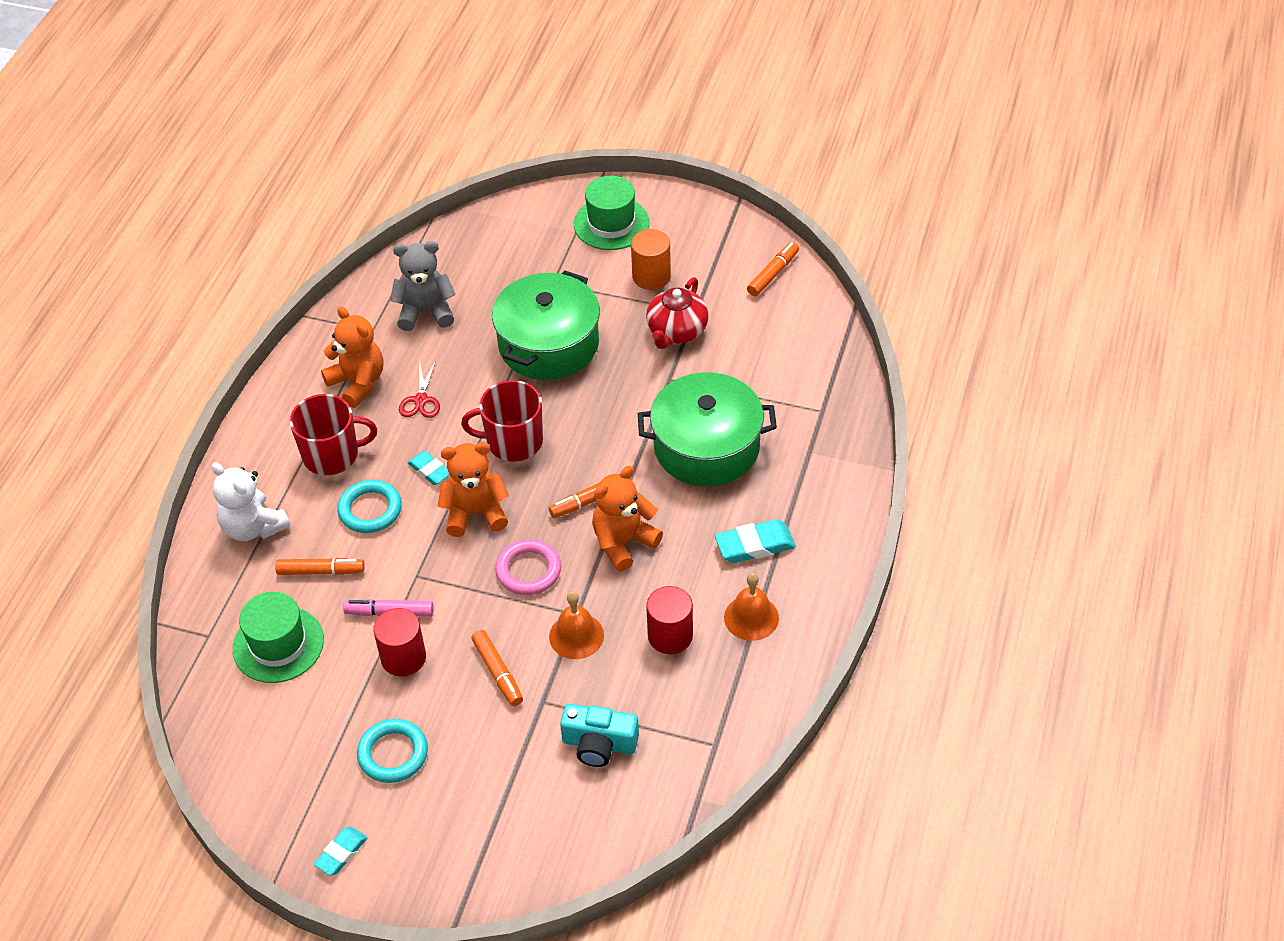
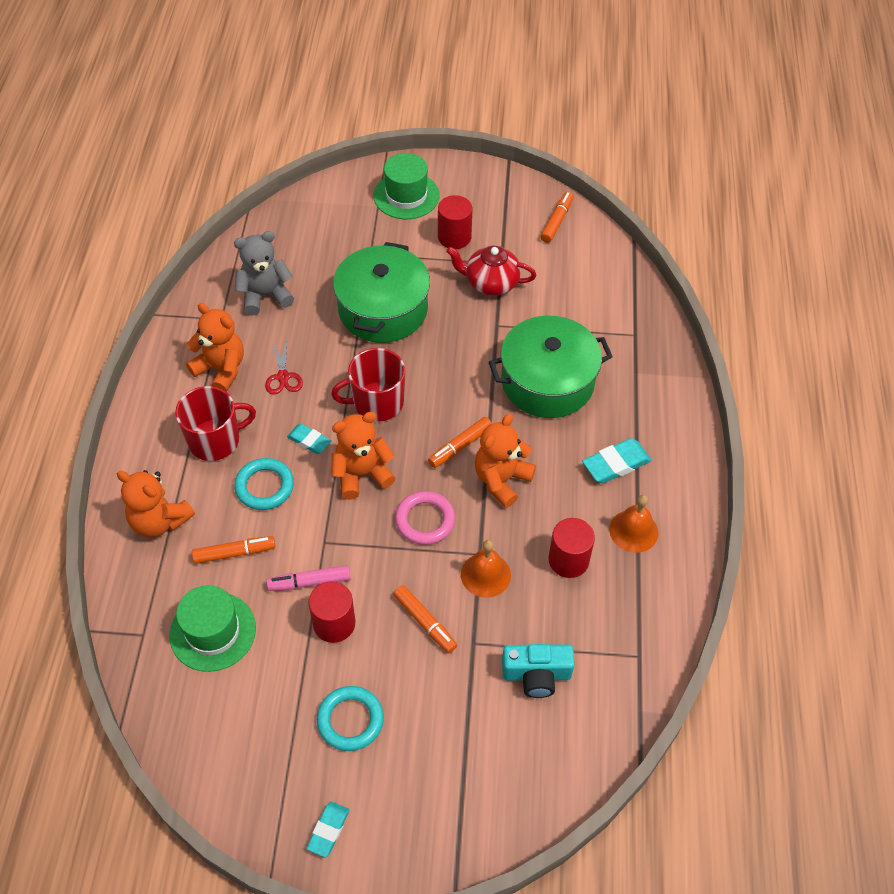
camera: 15 degrees left, 5 degrees up
(253, 527) = (159, 521): white teddy bear -> orange teddy bear
(651, 276) = (454, 237): orange cylinder -> red cylinder
(676, 331) = (490, 283): red teapot -> red teapot turned 90 degrees clockwise

